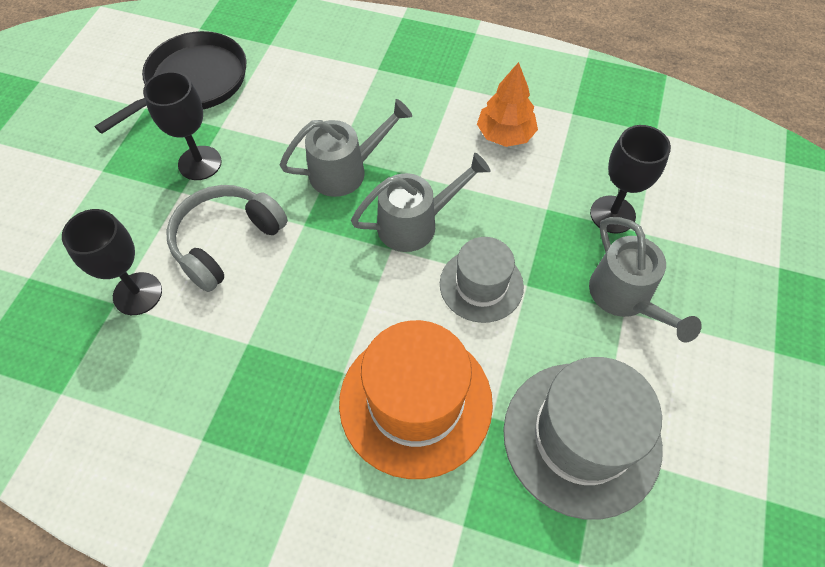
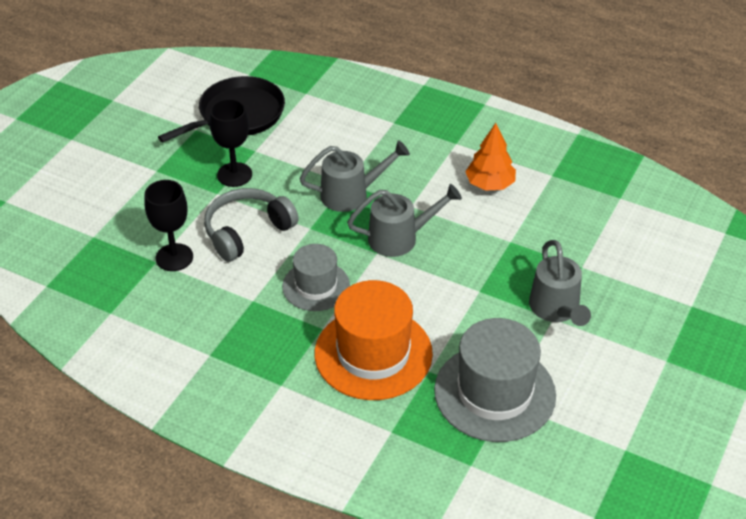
camera: 10 degrees right, 15 degrees down
(481, 285) = (442, 286): grey hat -> grey hat (316, 286)
(612, 214) = (564, 252): black goblet -> none

